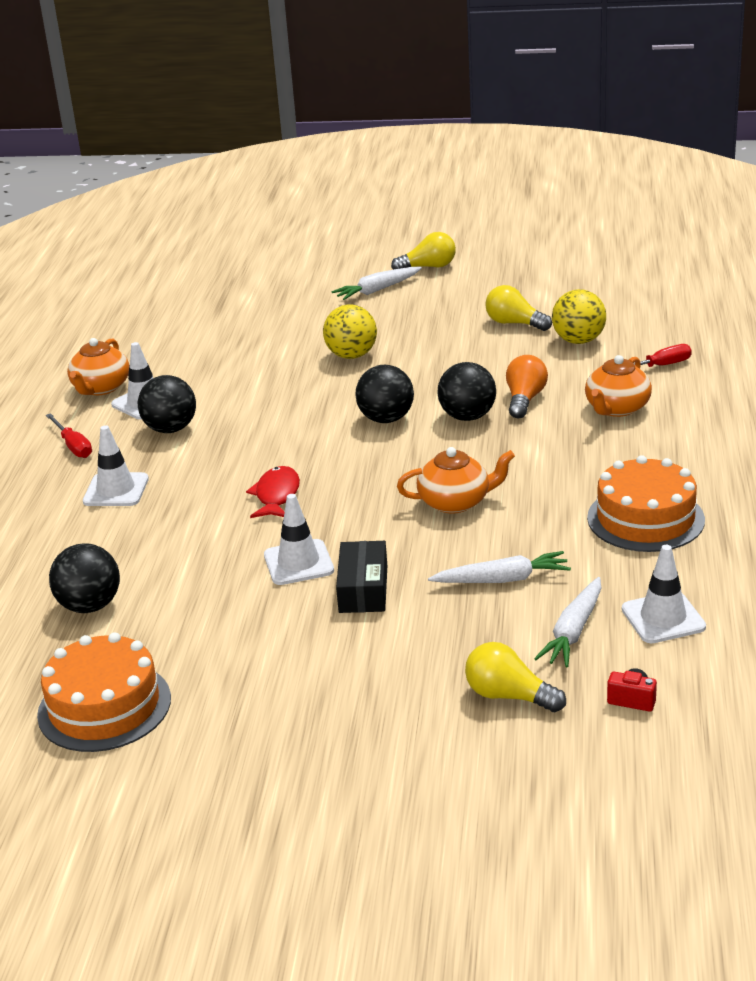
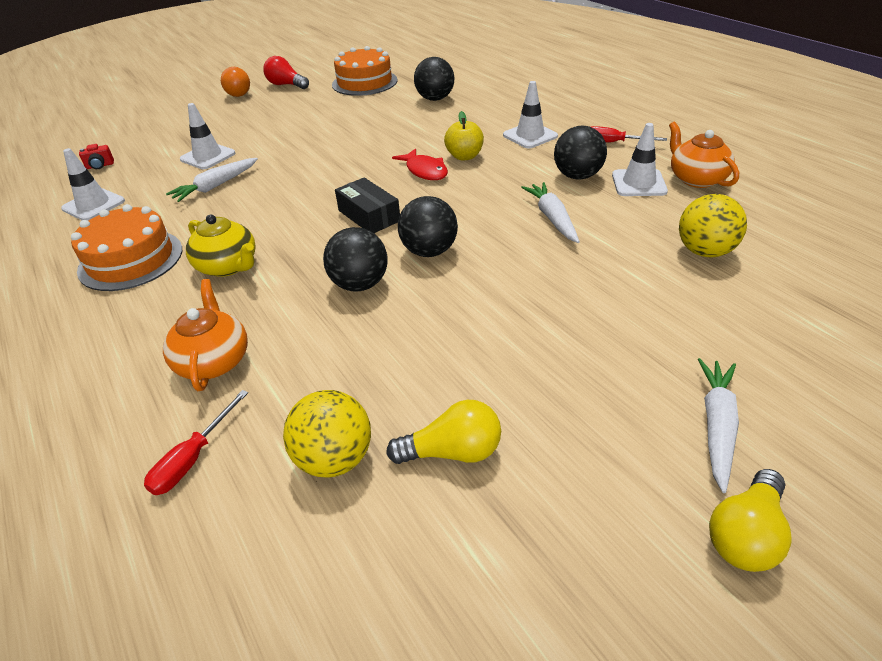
camera: 140 degrees right, 10 degrees up
(211, 778) = (286, 85): none -> red light bulb
(215, 495) = (464, 156): none -> yellow apple
(298, 563) = (354, 149): white traffic cone -> white traffic cone (208, 156)
(352, 355) = (565, 301): yellow ball -> yellow ball (704, 251)
(363, 589) = (299, 152): black box -> black box (369, 216)
(455, 502) = (293, 214): orange teapot -> none
(509, 696) = (171, 145): yellow light bulb -> none
(524, 399) = (322, 328): orange light bulb -> orange light bulb (237, 93)
(558, 474) = (228, 266): none -> yellow teapot
(573, 631) = (151, 179): white carrot -> white carrot (552, 218)

